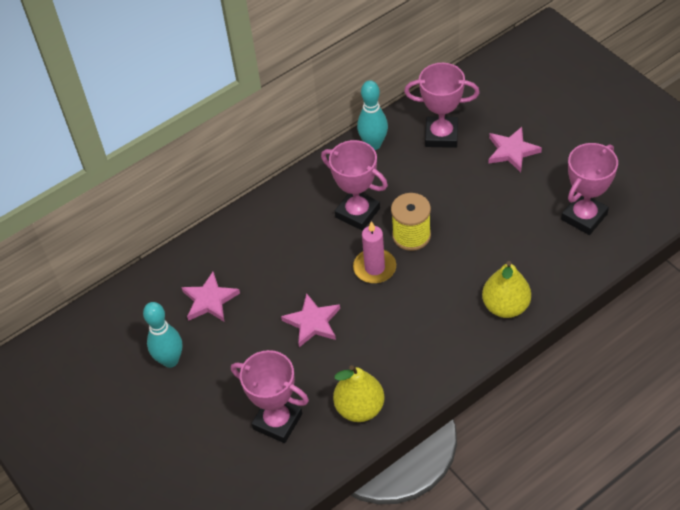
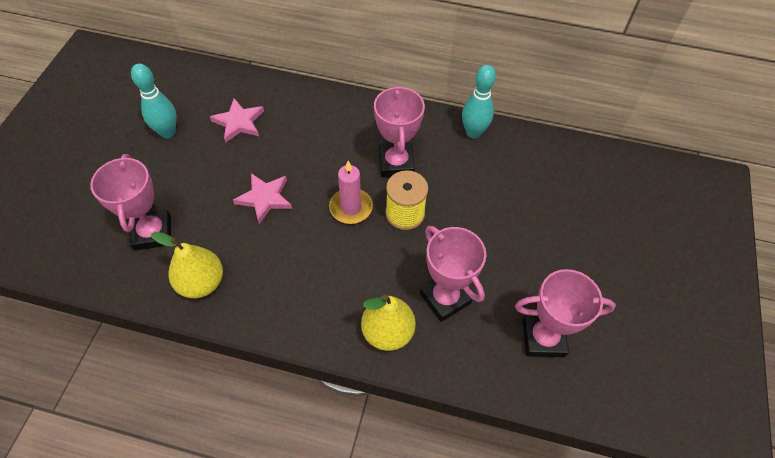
camera: 45 degrees right, 5 degrees up
(441, 135) = (527, 172): pink trophy -> pink trophy (445, 298)
(512, 151) = (561, 233): pink star -> none

